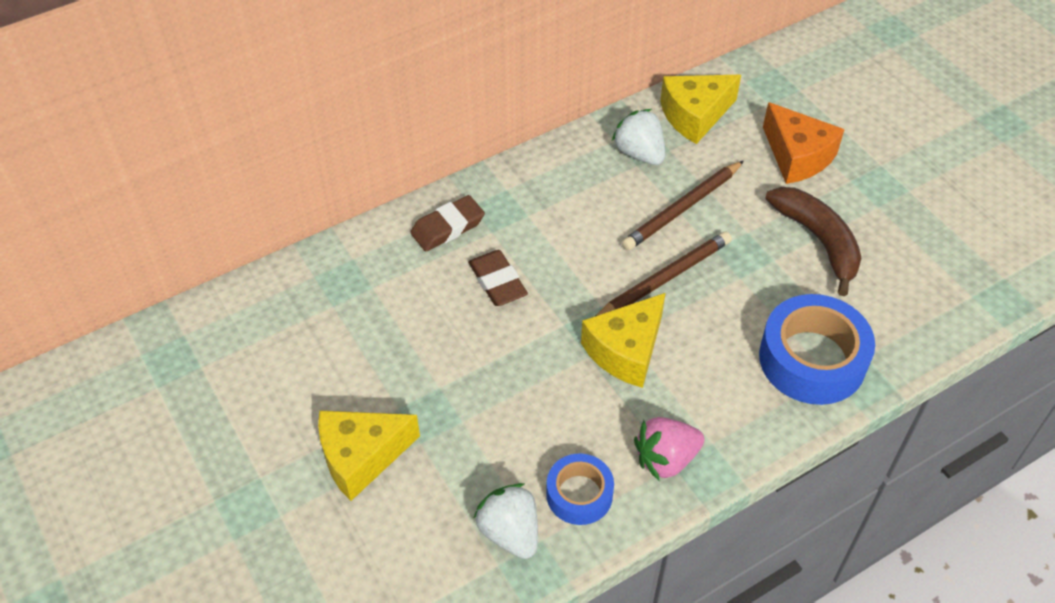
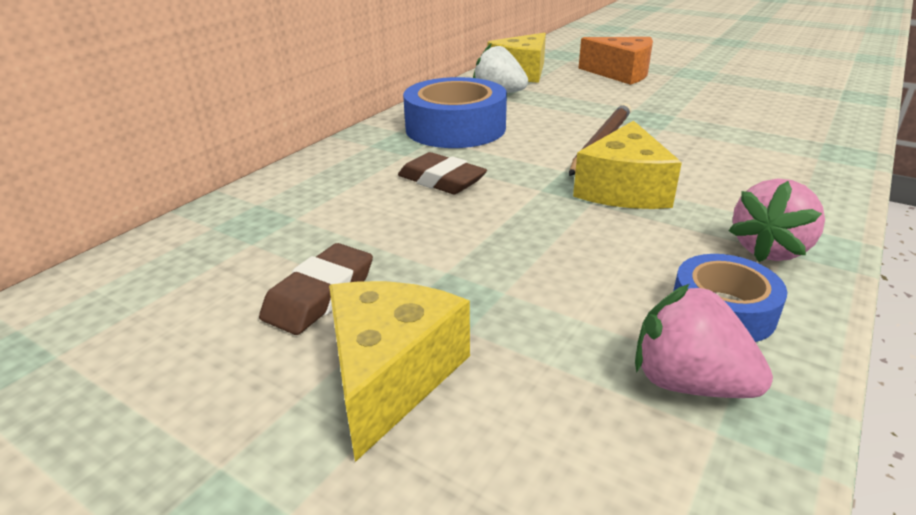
camera: 25 degrees left, 20 degrees down
(361, 457) = (390, 375): yellow cheese -> yellow cheese turned 150 degrees clockwise
(448, 227) = (356, 161): brown eraser -> brown eraser (320, 295)
(510, 532) = (688, 383): white strawberry -> pink strawberry
(682, 208) = (567, 108): brown pencil -> none
(812, 359) = (788, 153): blue tape -> blue tape (455, 128)
(818, 241) = (694, 101): brown banana -> none

